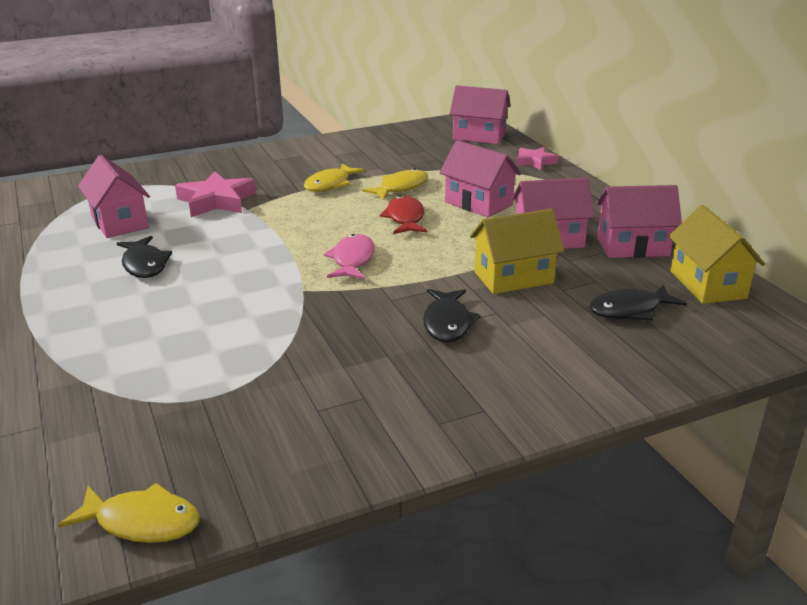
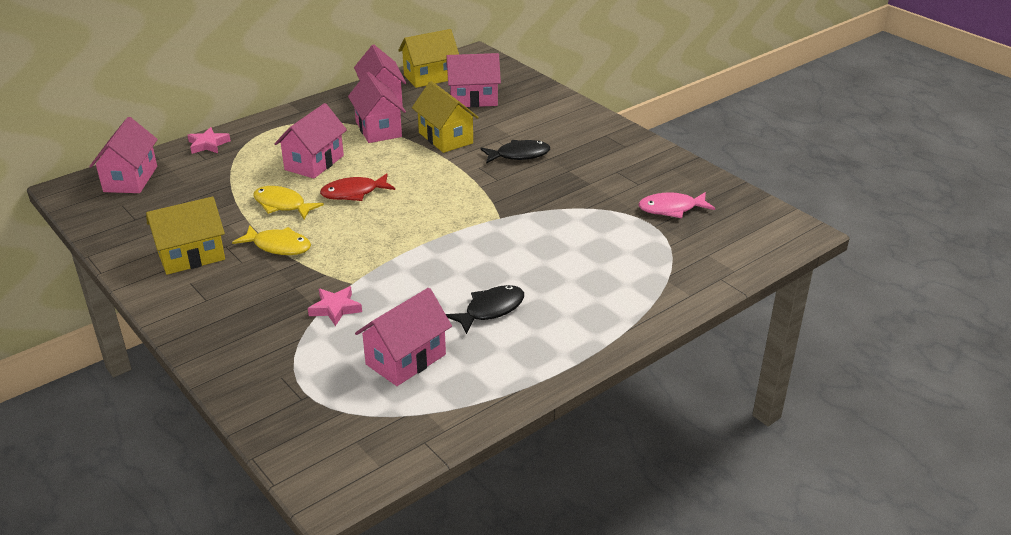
camera: 105 degrees left, 5 degrees up
(142, 522) = (762, 215): yellow fish -> none
(216, 201) = (335, 308): pink star -> pink star, size x0.59
(339, 155) = (191, 256): none -> yellow house
(352, 260) = (442, 205): pink fish -> pink fish (671, 209)
(630, 310) = (473, 99): black fish -> pink house

